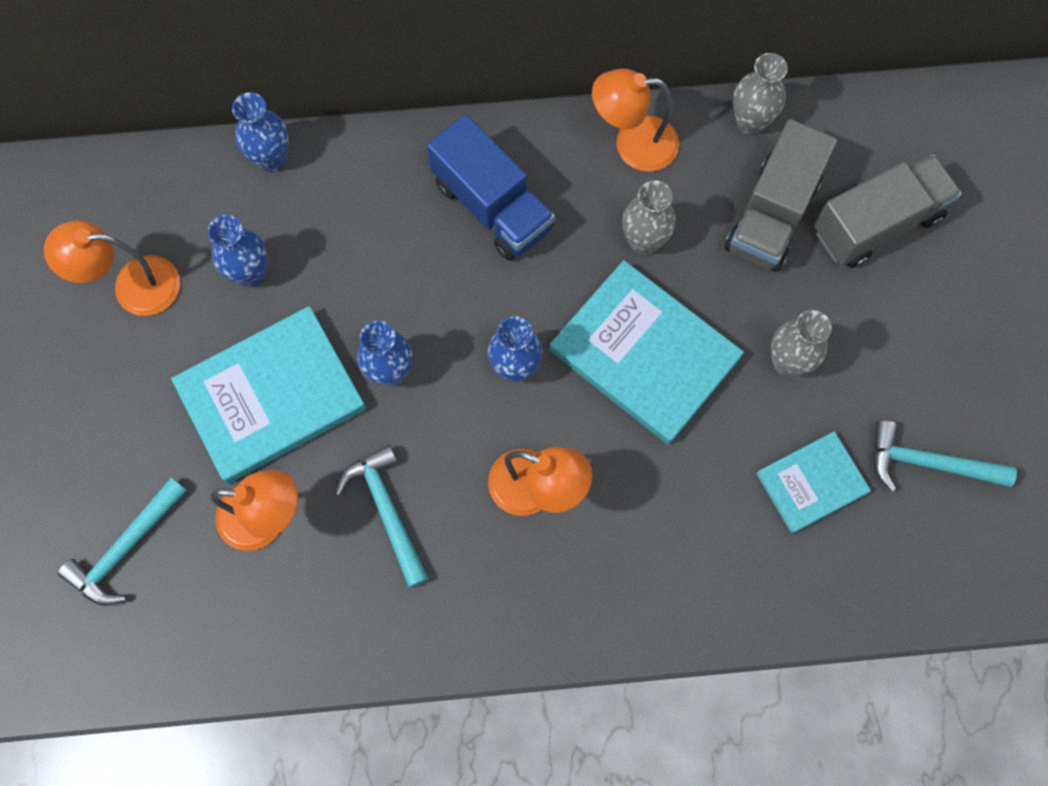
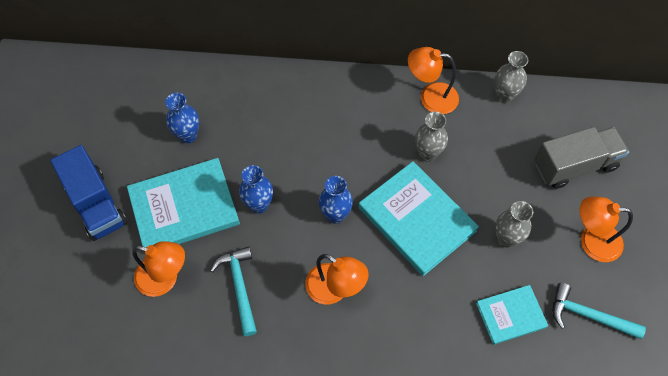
camera: 10 degrees right, 10 degrees down
(126, 548) = (76, 282): turquoise hammer -> none
(133, 286) = (117, 132): orange lamp -> orange lamp (591, 241)
(272, 159) = (214, 74): blue vase -> none
(492, 206) = (339, 119): blue truck -> blue truck (96, 204)
(772, 215) = (509, 150): grey truck -> none

